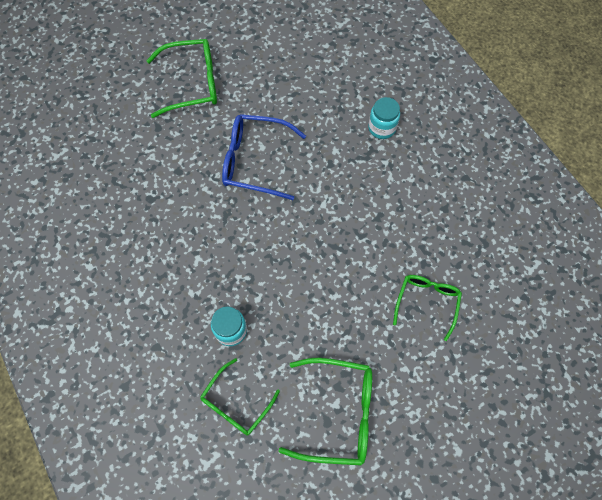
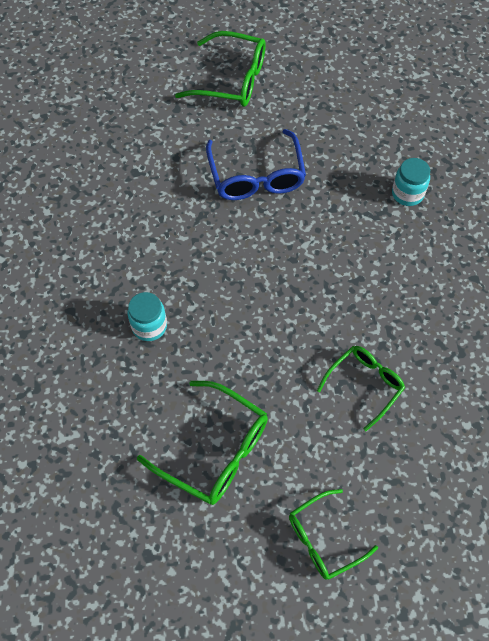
camera: 25 degrees right, 5 degrees down
(236, 403) = (119, 395): green glasses -> green glasses (323, 539)
(255, 161) = (256, 176): blue glasses -> blue glasses turned 135 degrees counterclockwise

